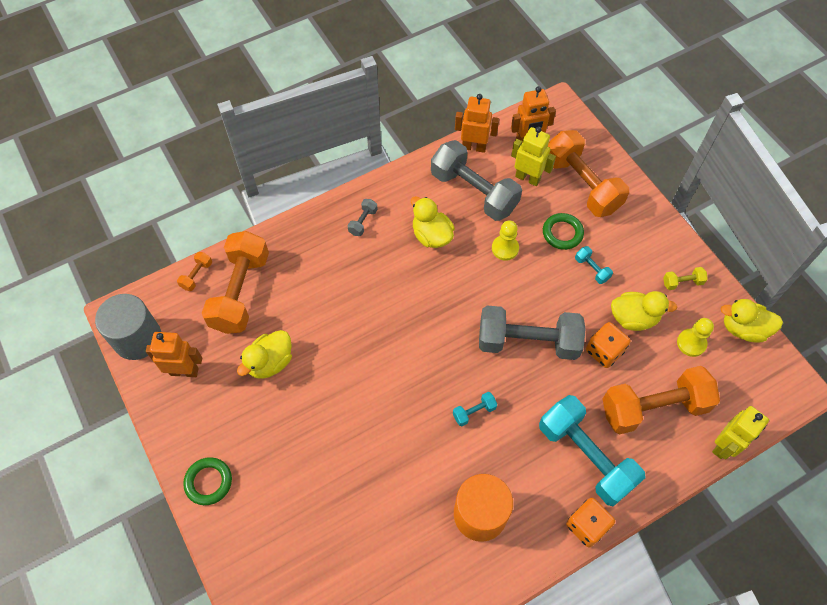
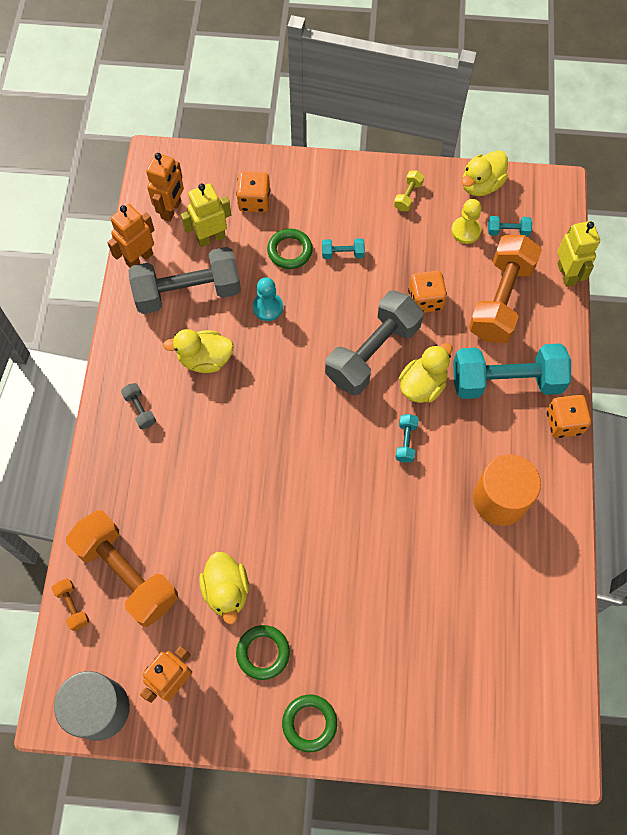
camera: 55 degrees left, 5 degrees up
(240, 416) = (263, 653): none -> green ring
(505, 248) = (268, 307): yellow pawn -> turquoise pawn
(581, 185) = (254, 201): orange dumbbell -> orange dice
(633, 318) = (412, 256): yellow duck -> yellow duck (422, 385)
(720, 375) = (507, 231): none -> turquoise dumbbell

